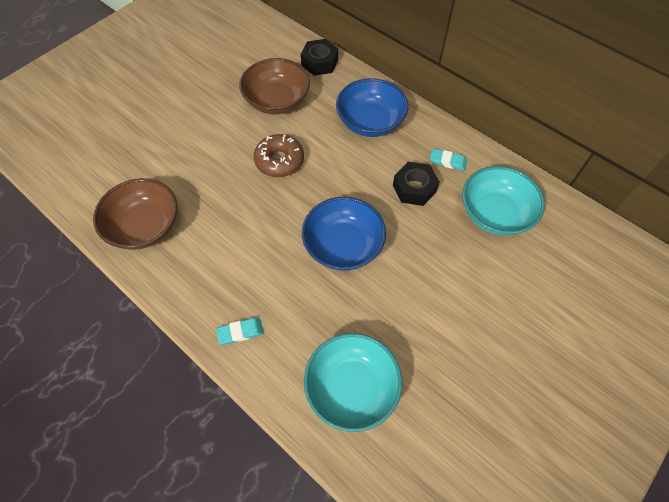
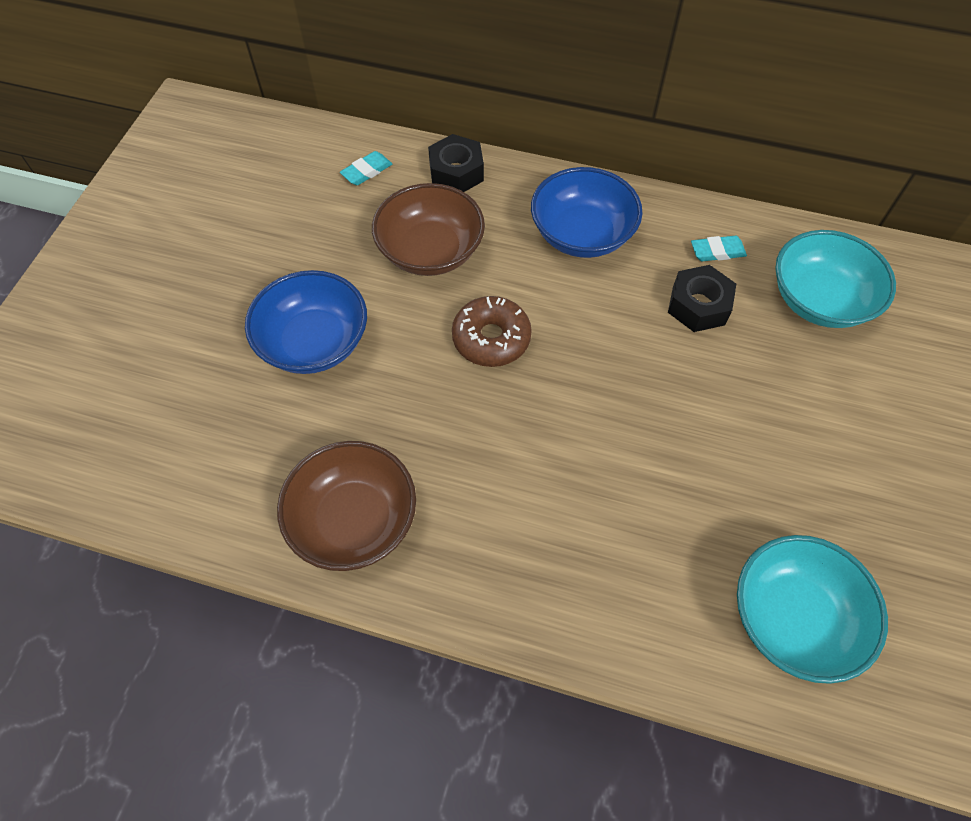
camera: 25 degrees left, 0 degrees up
(240, 332) = (597, 612): turquoise eraser -> turquoise eraser (366, 171)
(343, 246) = (657, 425): blue bowl -> blue bowl (314, 342)

